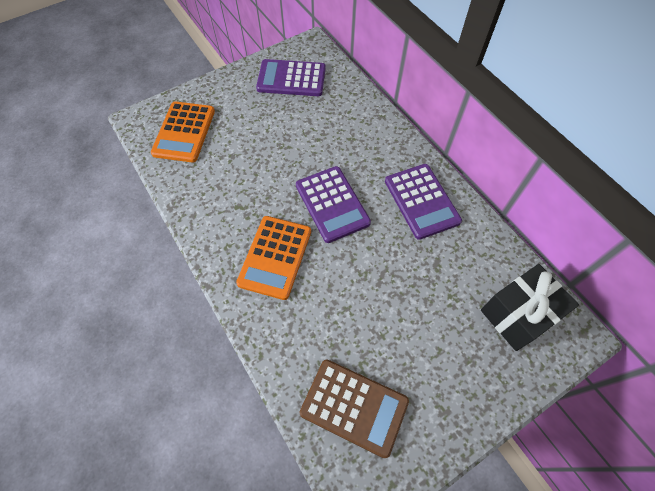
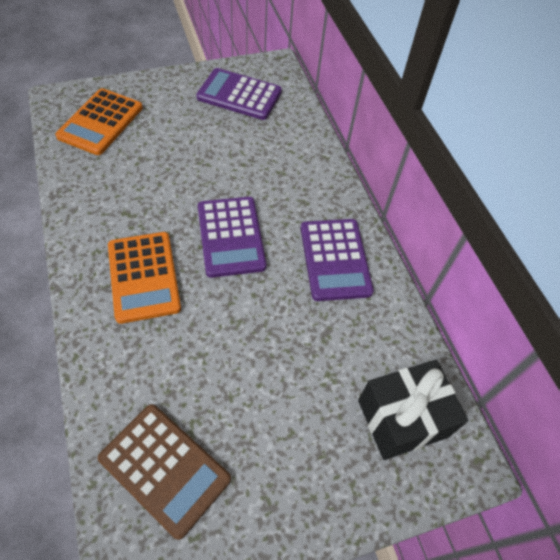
camera: 10 degrees right, 5 degrees down
(275, 257) = (143, 277): orange calculator -> orange calculator turned 45 degrees counterclockwise

